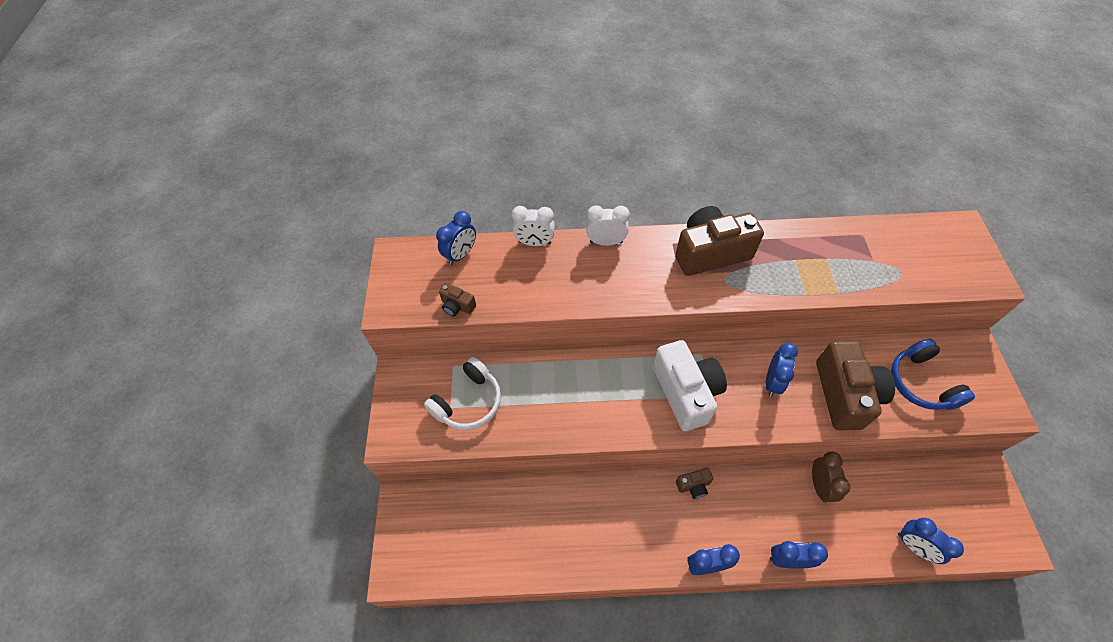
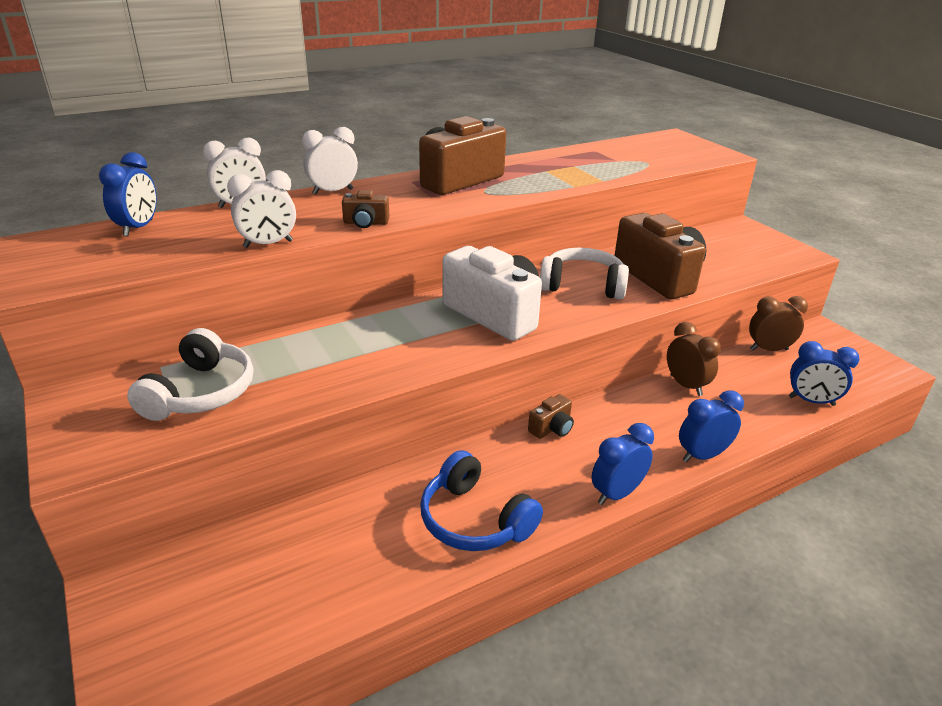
camera: 30 degrees left, 25 degrees down
(457, 306) = (152, 263): brown camera -> brown camera (366, 223)
(535, 306) = (268, 244): none -> white clock
(772, 382) = (582, 285): blue clock -> white headphones
(918, 475) = (768, 349): none -> brown clock
(921, 383) = (719, 254): blue headphones -> blue headphones (474, 520)

